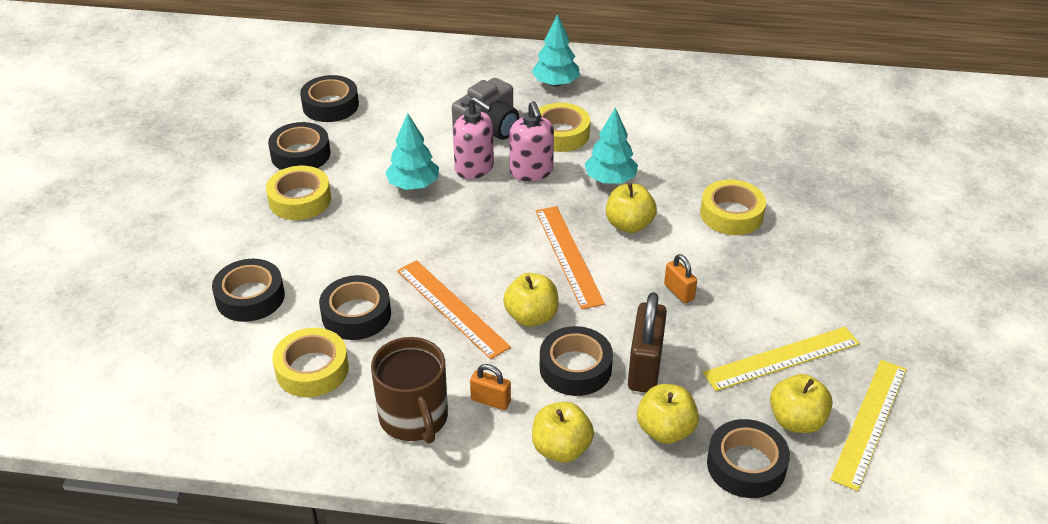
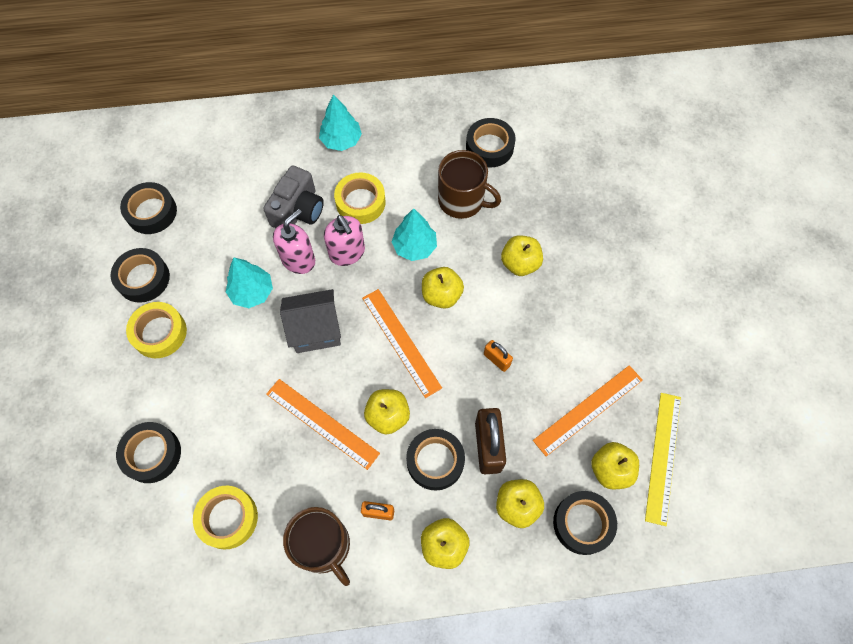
camera: 15 degrees left, 25 degrees up
(356, 314) = (246, 450): black tape -> black tape (489, 147)
(473, 228) = (316, 330): none -> grey house
(474, 168) = (298, 260): pink soap dispenser -> pink soap dispenser turned 75 degrees counterclockwise
(678, 151) = (462, 200): none -> brown mug
(731, 214) = (520, 263): yellow tape -> yellow apple
(782, 358) = (588, 410): yellow ruler -> orange ruler

